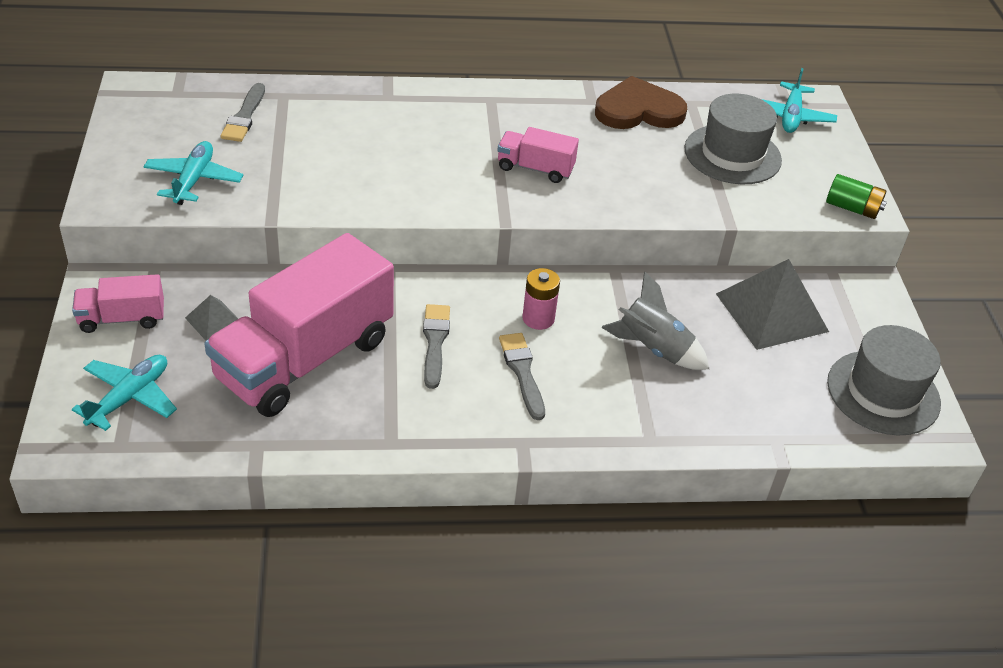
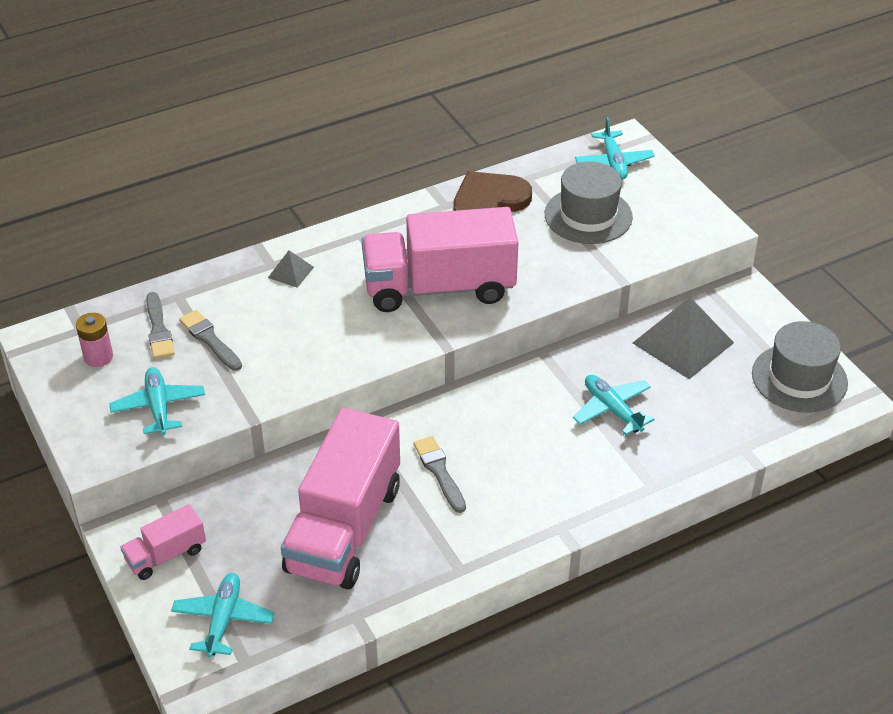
camera: 20 degrees left, 0 degrees up
(214, 320) = (245, 525): grey pyramid -> grey pyramid (290, 272)
(522, 372) = (524, 470): grey brush -> grey brush (210, 339)
(535, 168) = (439, 287): pink truck -> pink truck, size x2.15
(538, 318) = (508, 419): pink battery -> pink battery (98, 357)
(653, 349) = (612, 409): grey rocket -> turquoise plane
(852, 208) = (706, 231): green battery -> none

